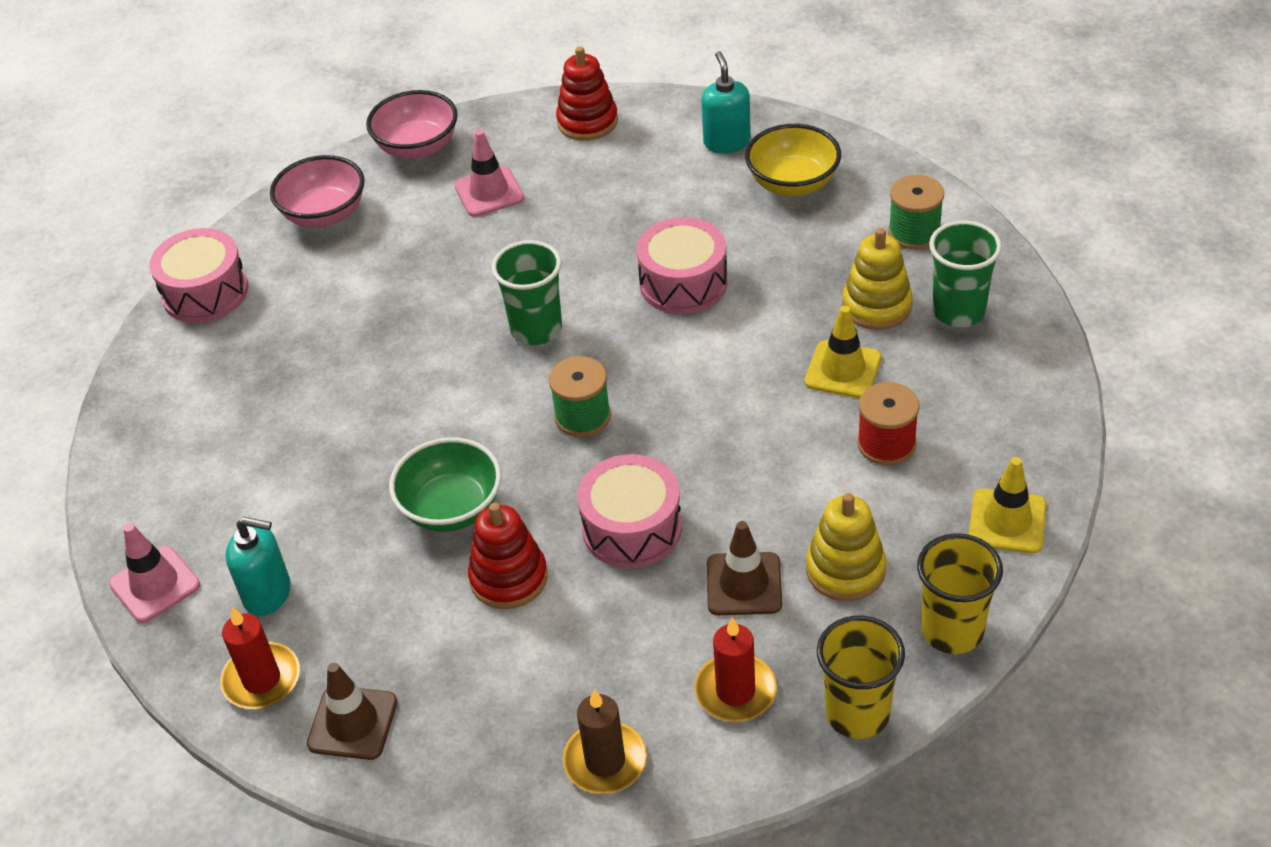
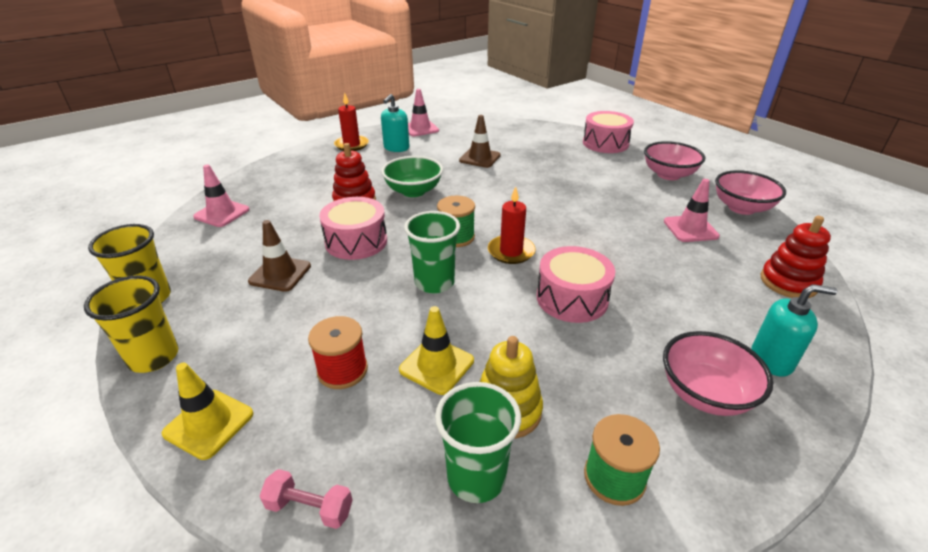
camera: 100 degrees right, 10 degrees down
(352, 723) = (310, 160): brown traffic cone -> brown traffic cone (480, 158)
(536, 329) = (542, 230): green cup -> green cup (434, 283)
(605, 761) = (222, 213): brown candle -> pink traffic cone
(735, 691) = (214, 257): red candle -> red candle (511, 251)
(793, 183) = (705, 394): yellow bowl -> pink bowl
(845, 570) = (250, 318): yellow stacking toy -> none
(1043, 405) = (310, 508): none -> pink dumbbell

